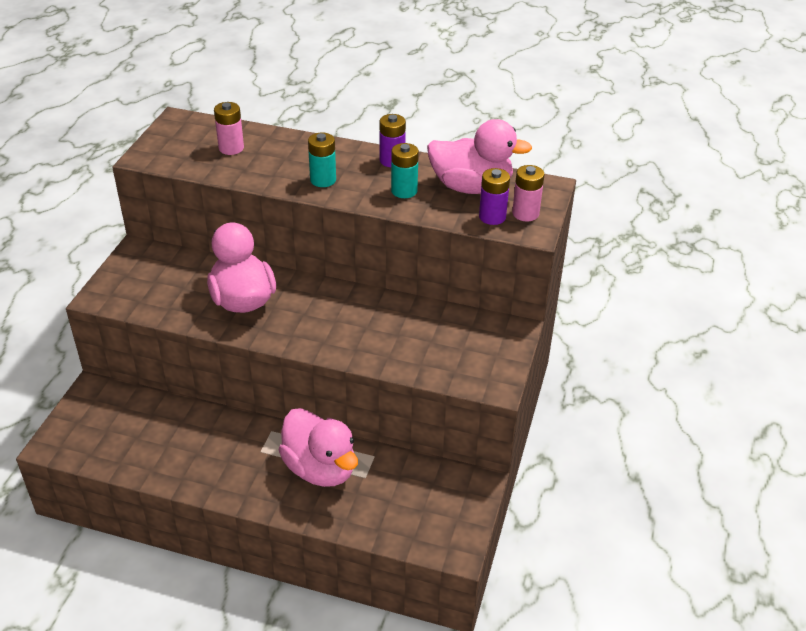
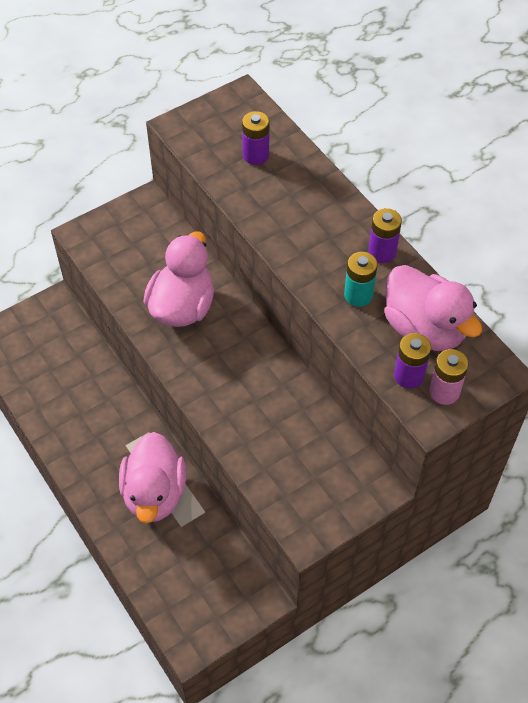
camera: 40 degrees right, 15 degrees up
(231, 148) = (256, 155): pink battery -> purple battery
(323, 180) = (299, 239): turquoise battery -> none

